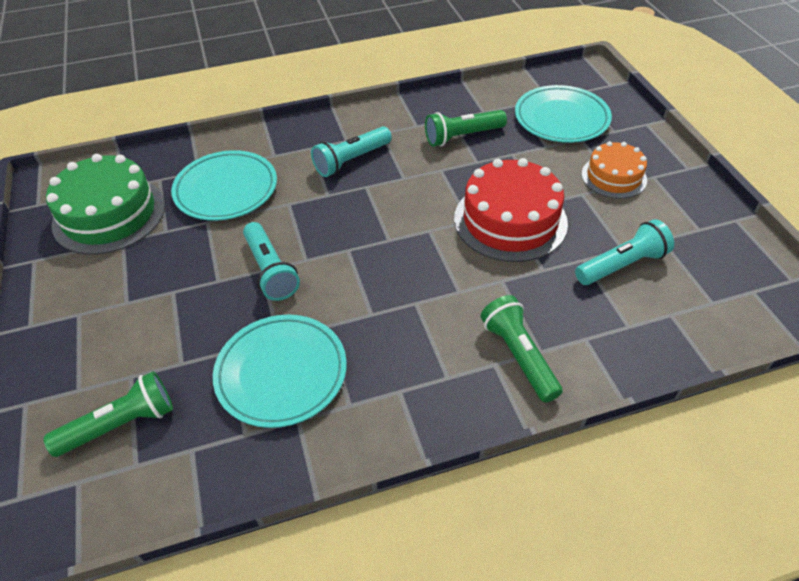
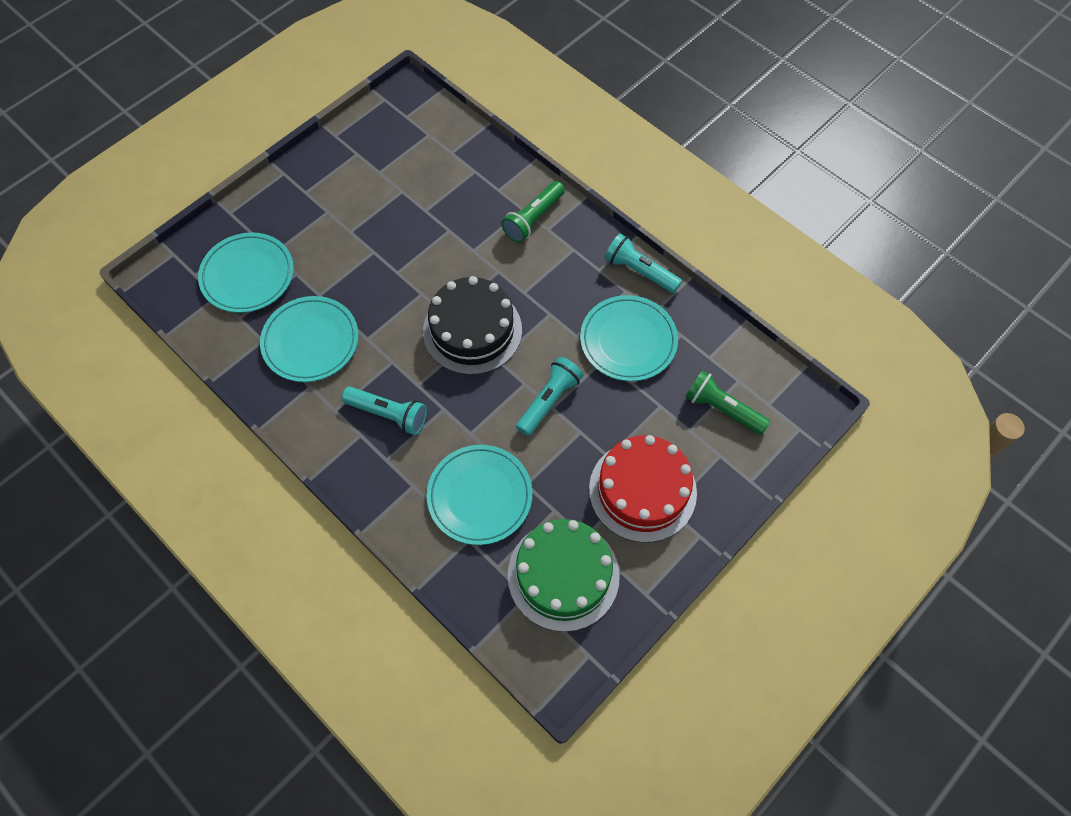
camera: 120 degrees left, 15 degrees up
(396, 243) = (472, 330): none -> black cake
(462, 136) = (311, 341): green flashlight -> turquoise plate
(510, 220) = (407, 267): red cake -> red cake (642, 490)
(614, 177) = (318, 217): orange cake -> none
(622, 265) = (419, 187): turquoise flashlight -> turquoise flashlight (639, 271)

